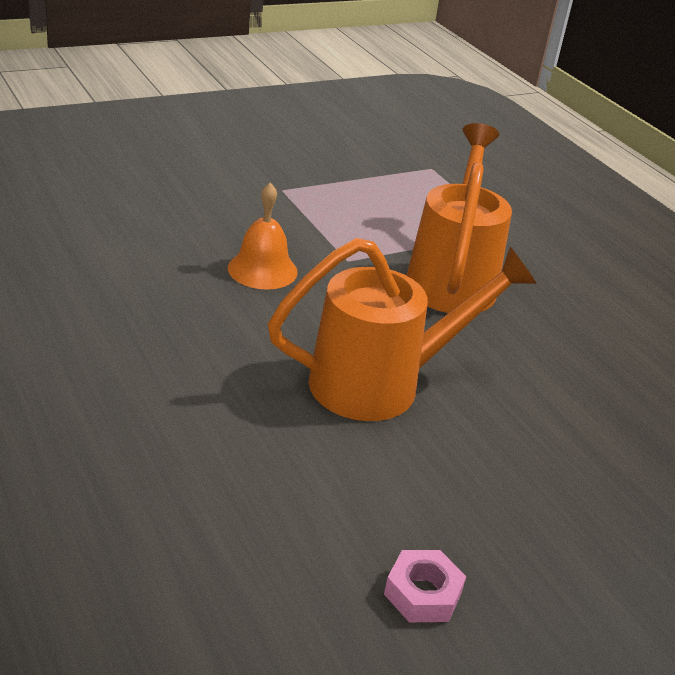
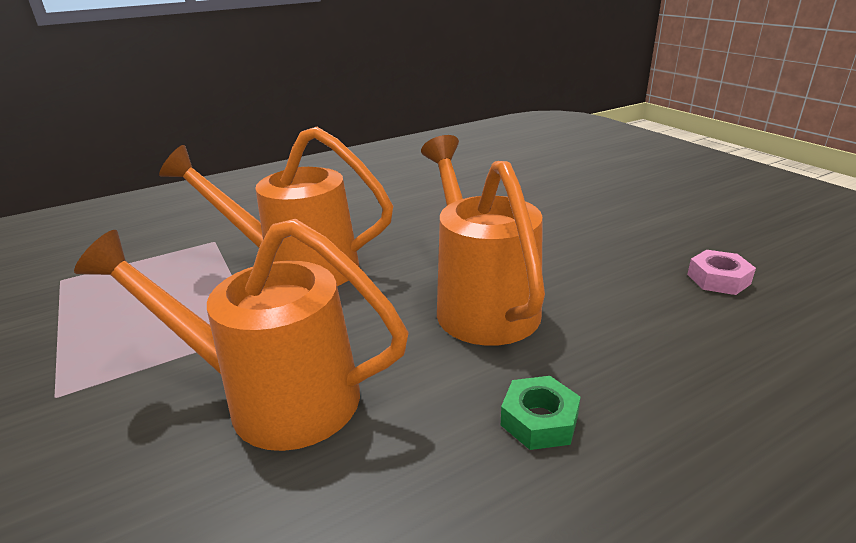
camera: 85 degrees left, 5 degrees down
(208, 386) = (539, 420): none -> green nut
(262, 269) = (276, 397): orange bell -> orange watering can

